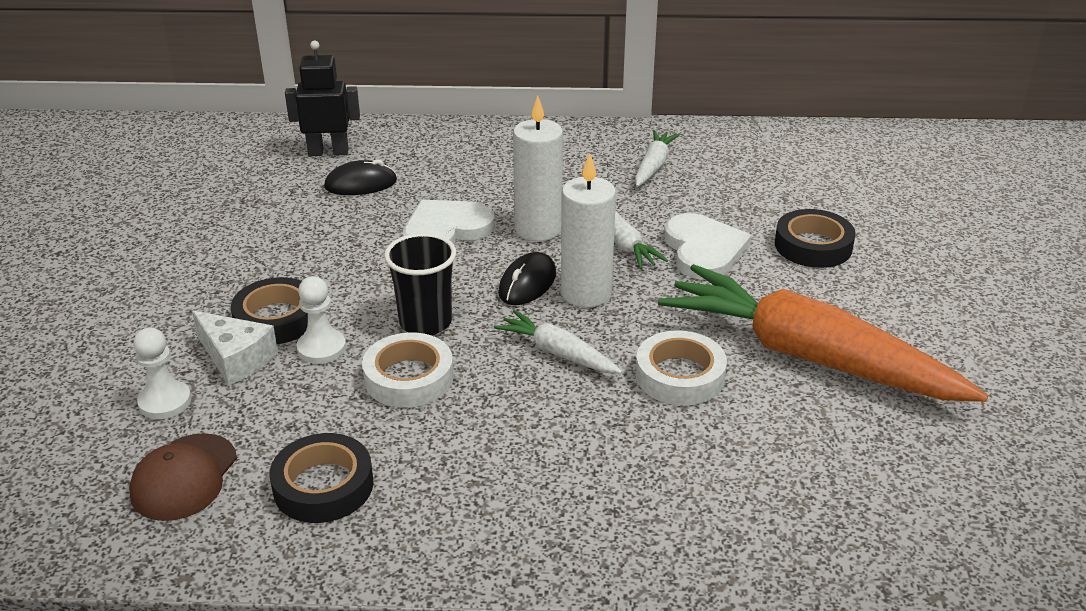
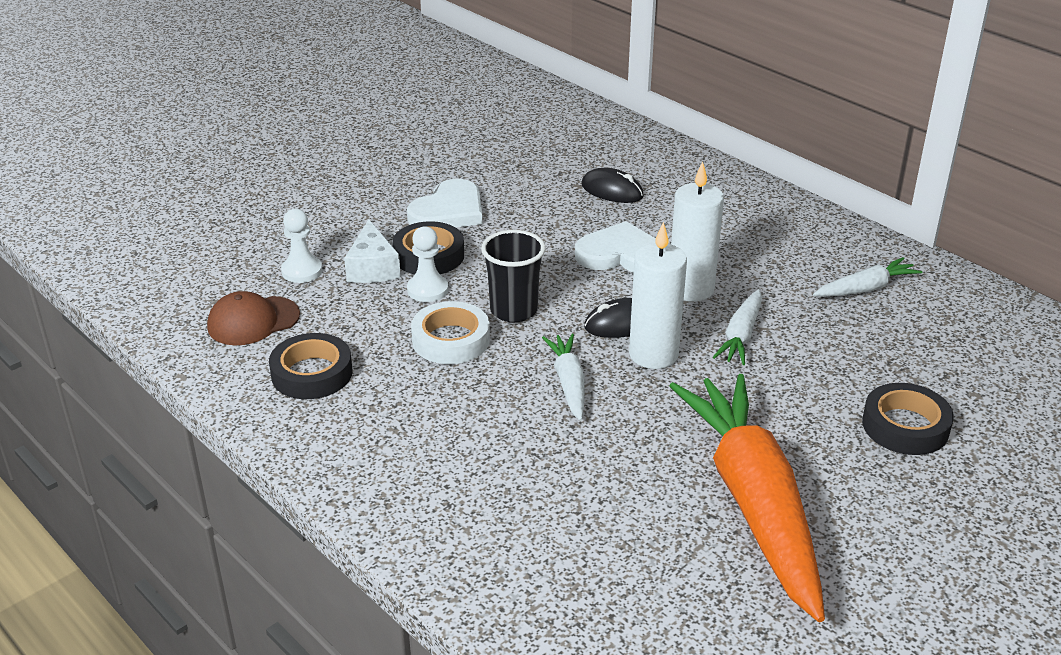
camera: 45 degrees right, 0 degrees up
(328, 152) = (623, 156): black robot -> none
(680, 376) = (630, 452): white tape -> none
(703, 250) = (799, 376): white heart -> white heart (448, 211)

